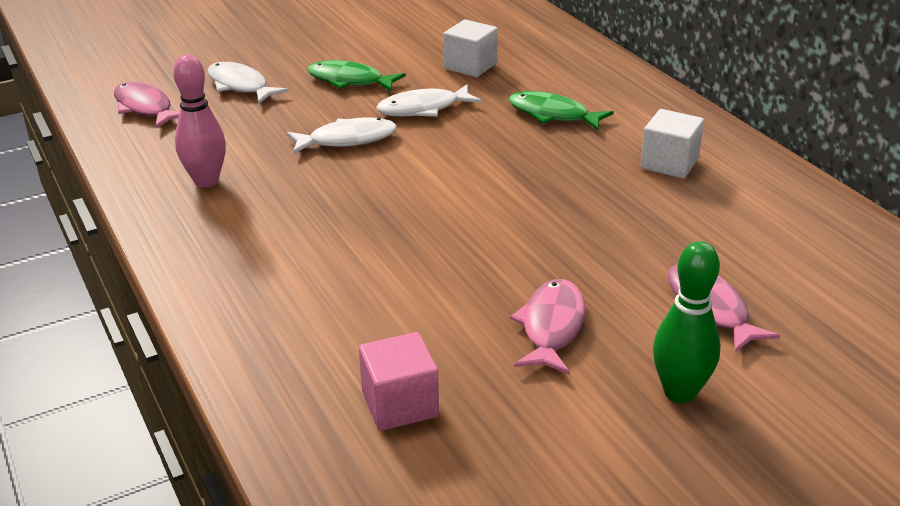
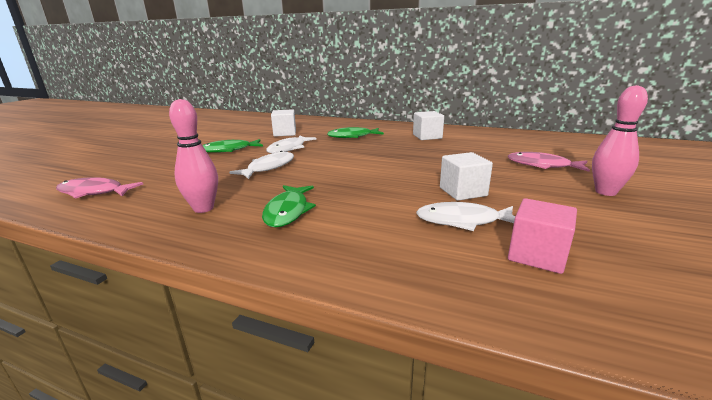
camera: 40 degrees left, 10 degrees down
(240, 86) = (159, 167): white fish -> white fish (462, 221)
(271, 224) = (288, 211): none -> green fish
(495, 293) = (463, 192): none -> white cube
(552, 327) = (513, 193): pink fish -> none
(680, 392) = (605, 192): green bowling pin -> pink bowling pin

